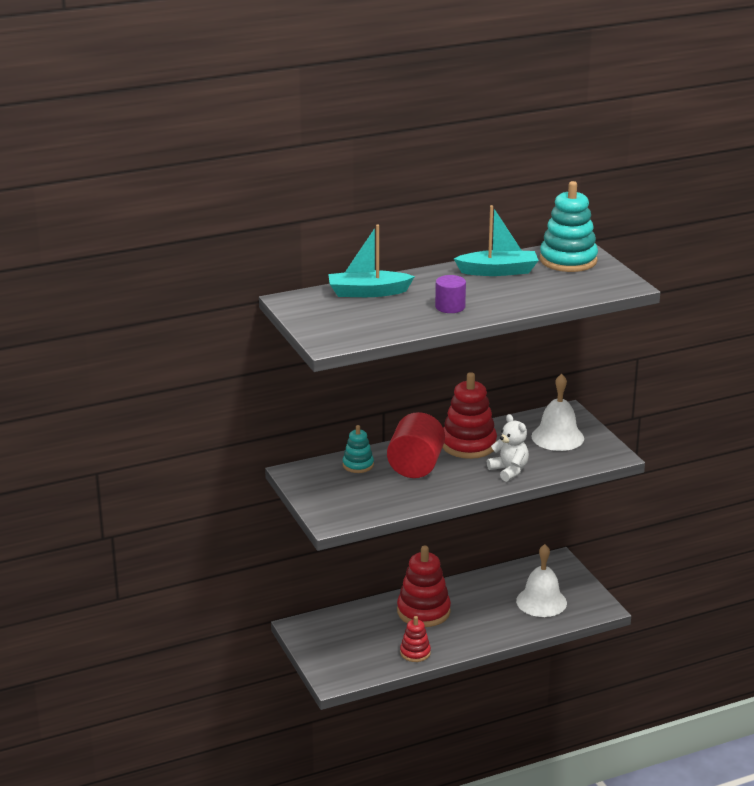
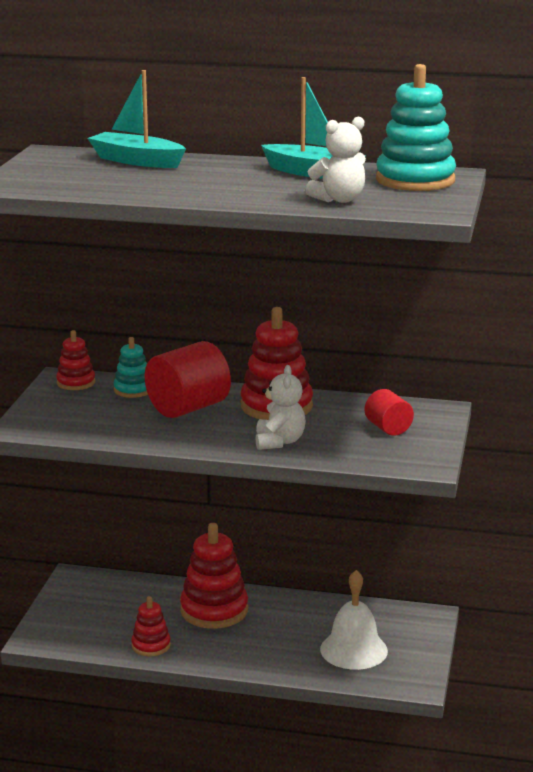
camera: 35 degrees right, 5 degrees down
(310, 473) = (76, 383): none -> red stacking toy
(450, 307) = (192, 187): purple cylinder -> none
(556, 292) = (339, 200): none -> white teddy bear
(557, 437) = (388, 428): white bell -> red cylinder

